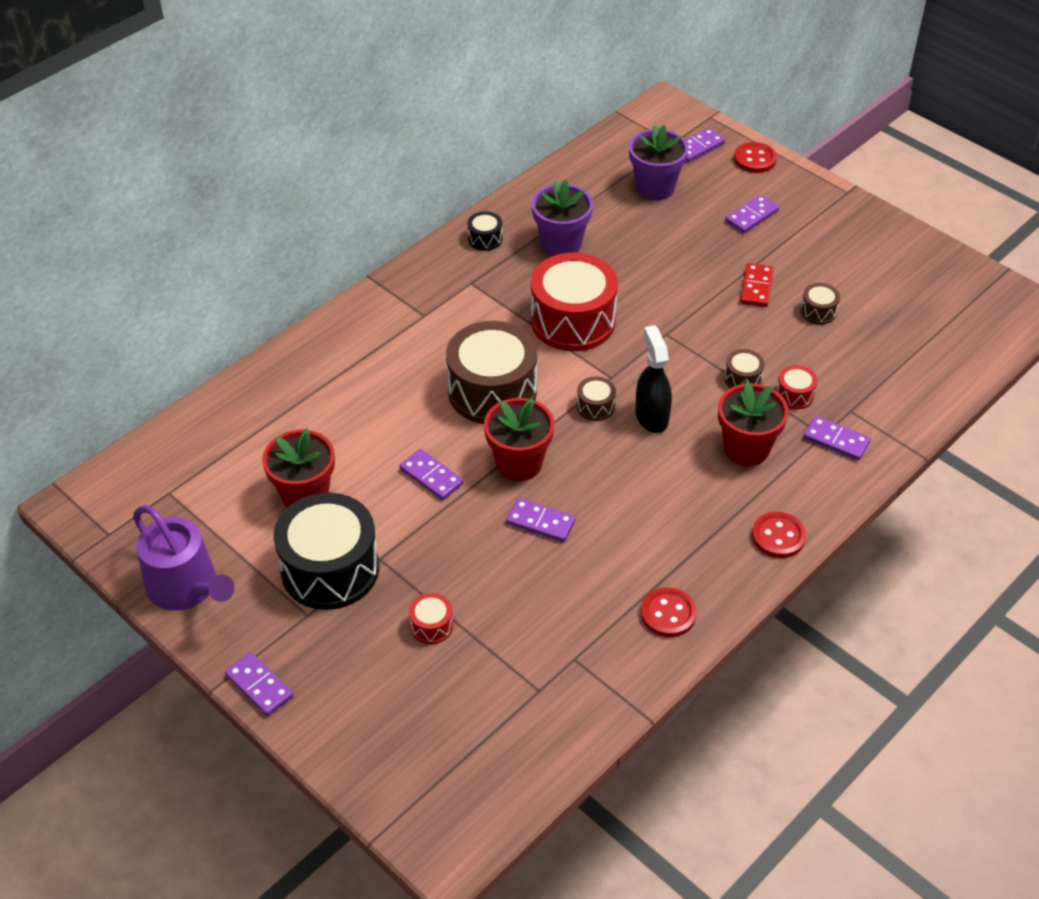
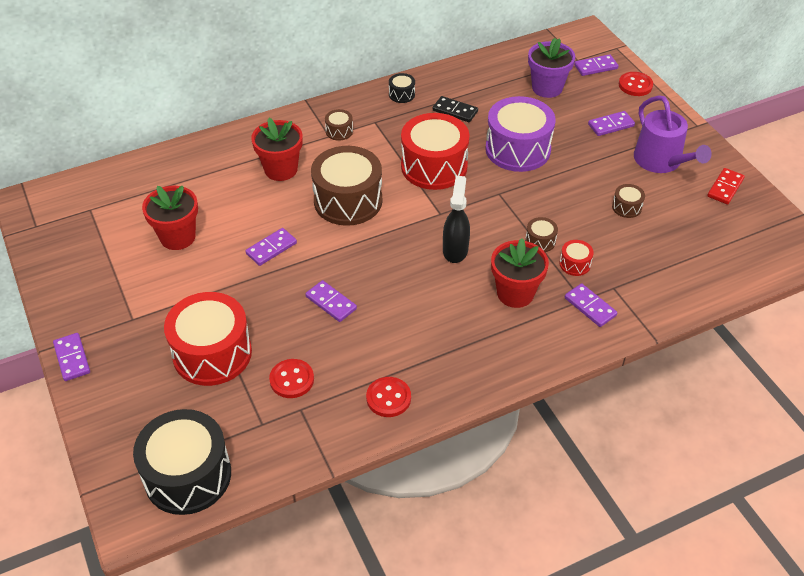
camera: 20 degrees right, 0 degrees up
(187, 587) = (64, 276): purple watering can -> purple watering can (661, 161)
(330, 569) = (165, 292): black drum -> black drum (188, 475)
(431, 476) = (271, 248): purple domino -> purple domino turned 75 degrees clockwise
(431, 626) = (212, 353): red drum -> red drum, size x2.34
(519, 463) = (339, 256): red flower pot -> red flower pot (281, 169)
(561, 244) = (455, 111): purple flower pot -> black domino
(595, 406) = (417, 231): brown drum -> brown drum (339, 131)
(660, 273) = (518, 149): none -> purple drum
(756, 287) = (587, 177): red domino -> red domino (725, 188)
(778, 536) = (505, 366): red button -> red button (292, 380)

